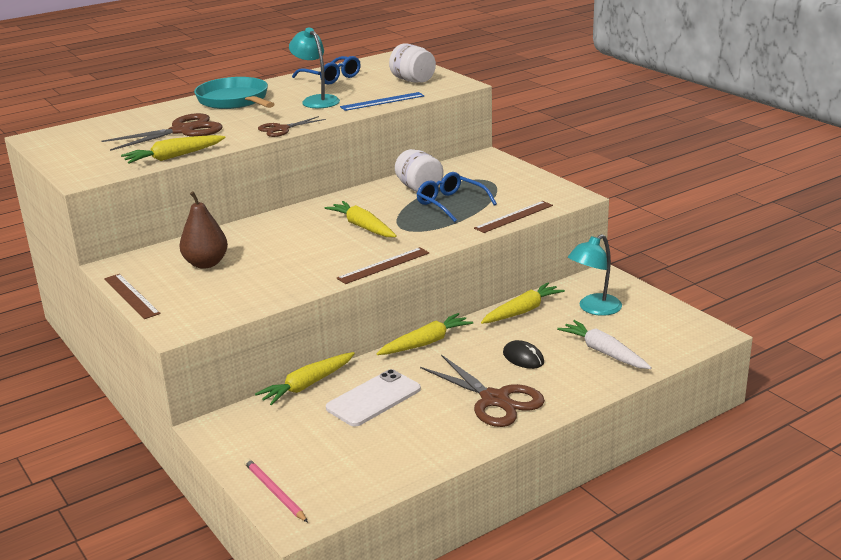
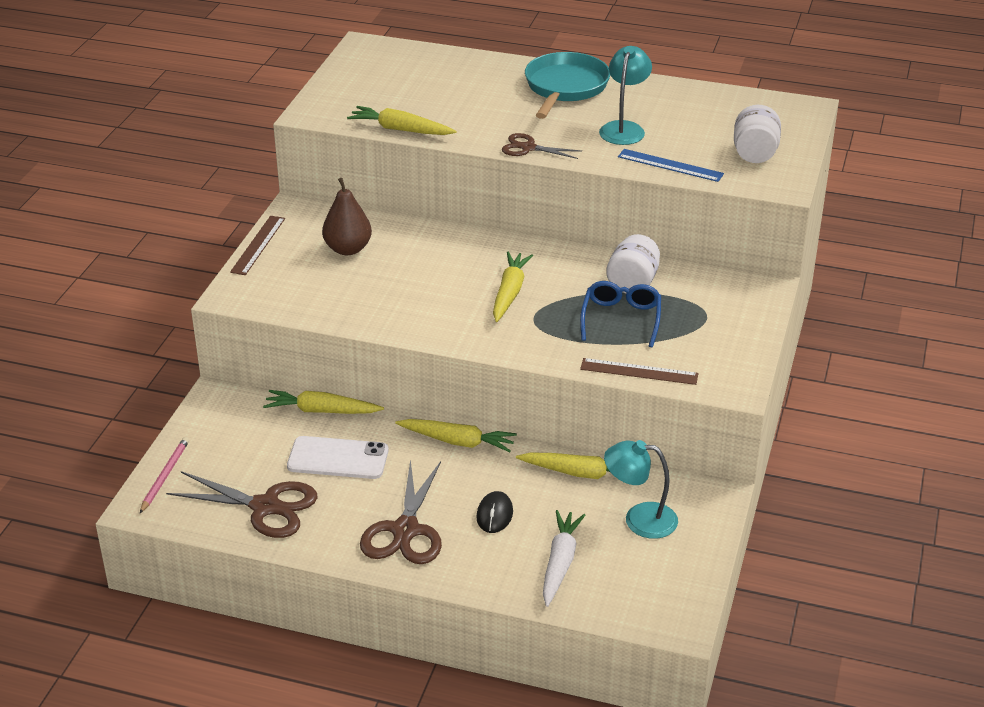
camera: 50 degrees right, 10 degrees up
(182, 131) = (461, 102): brown scissors -> brown scissors (265, 507)
(331, 78) = (696, 105): blue glasses -> none
(383, 265) = (447, 343): brown ruler -> none

